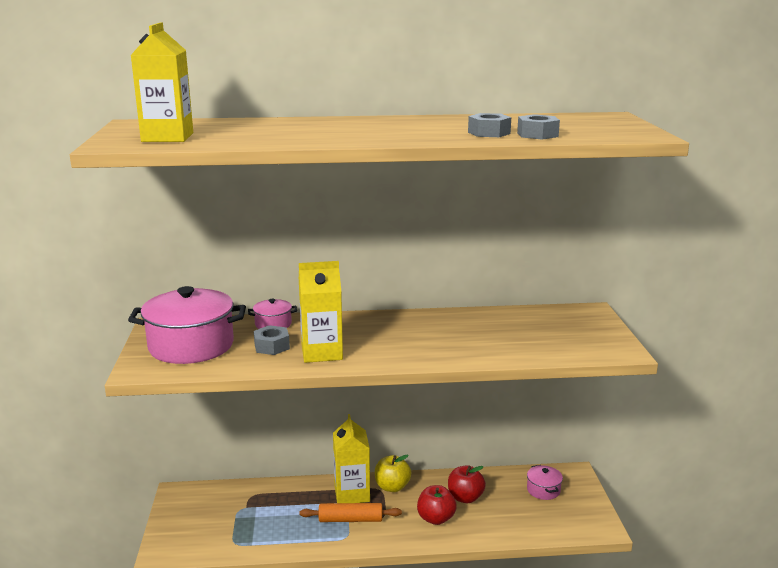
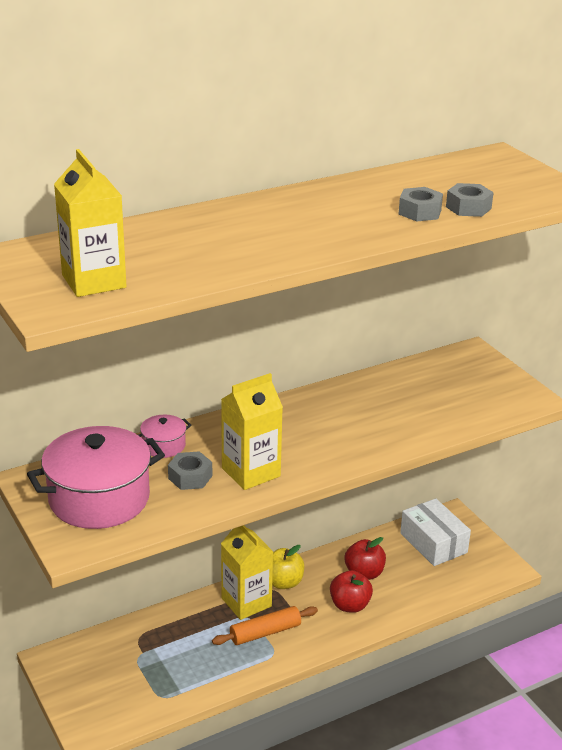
camera: 25 degrees left, 10 degrees up
(543, 490) = (433, 543): pink pot -> white box

